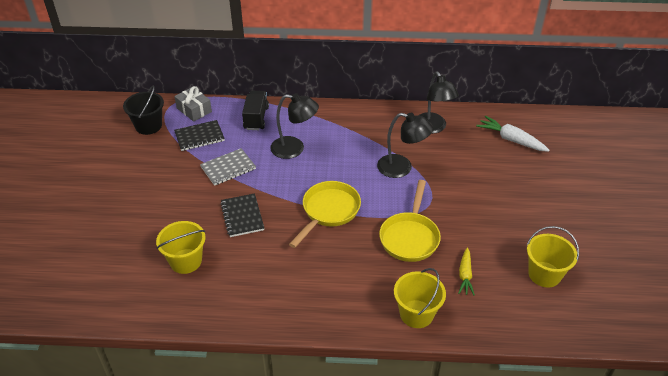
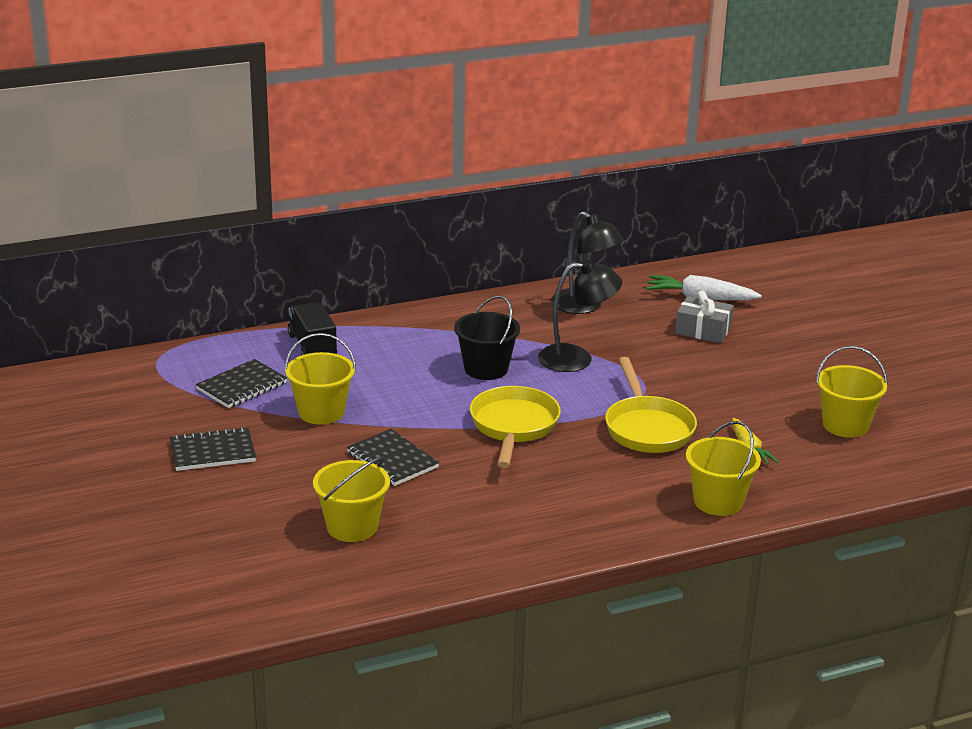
camera: 25 degrees left, 15 degrees down
(148, 126) = (144, 390): black bucket -> black bucket (486, 369)
(151, 180) = (212, 452): none -> black notebook
(194, 110) = (202, 357): grey gift -> grey gift (703, 330)
(228, 168) = (321, 412): grey notebook -> yellow bucket
(294, 149) = (403, 370): black lamp -> none

